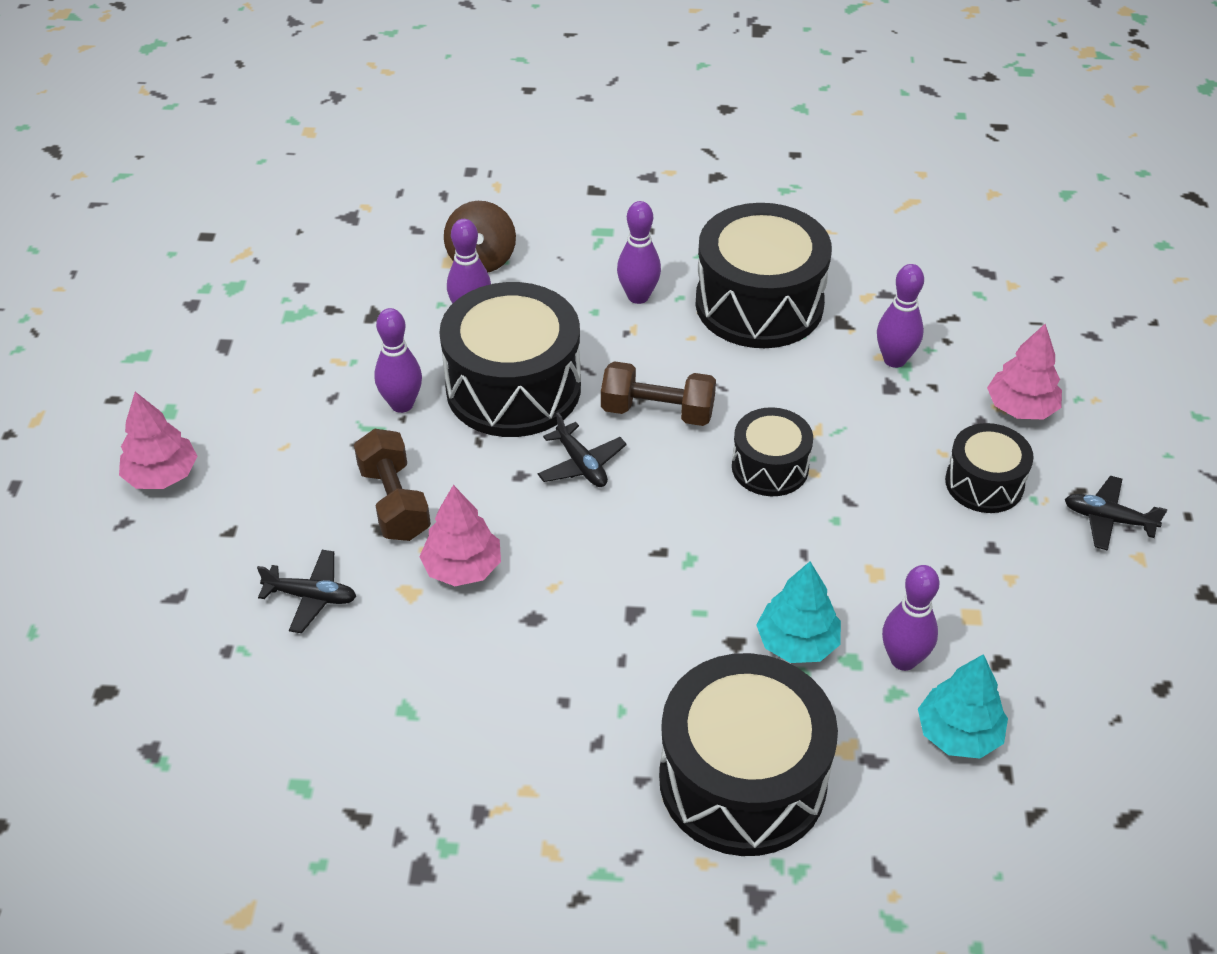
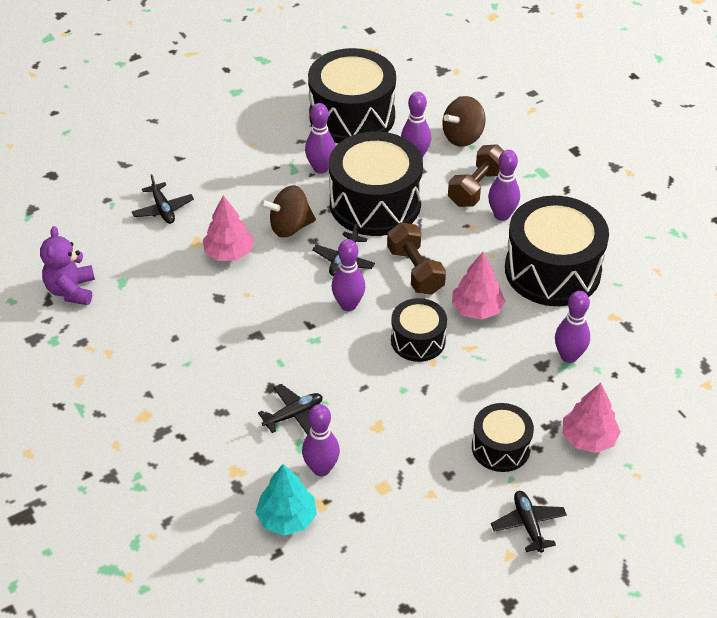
camera: 55 degrees right, 0 degrees up
(162, 475) = (193, 114): pink tree -> pink tree (476, 309)
(367, 778) = (71, 290): none -> purple teddy bear
(394, 502) = (250, 203): brown dumbbell -> brown dumbbell (477, 188)
(475, 485) = (289, 227): none -> brown spinning top
(659, 499) = (348, 305): none -> purple bowling pin
(742, 780) = (180, 435): black drum -> black drum (352, 116)
(797, 643) = (293, 415): turquoise tree -> black plane

